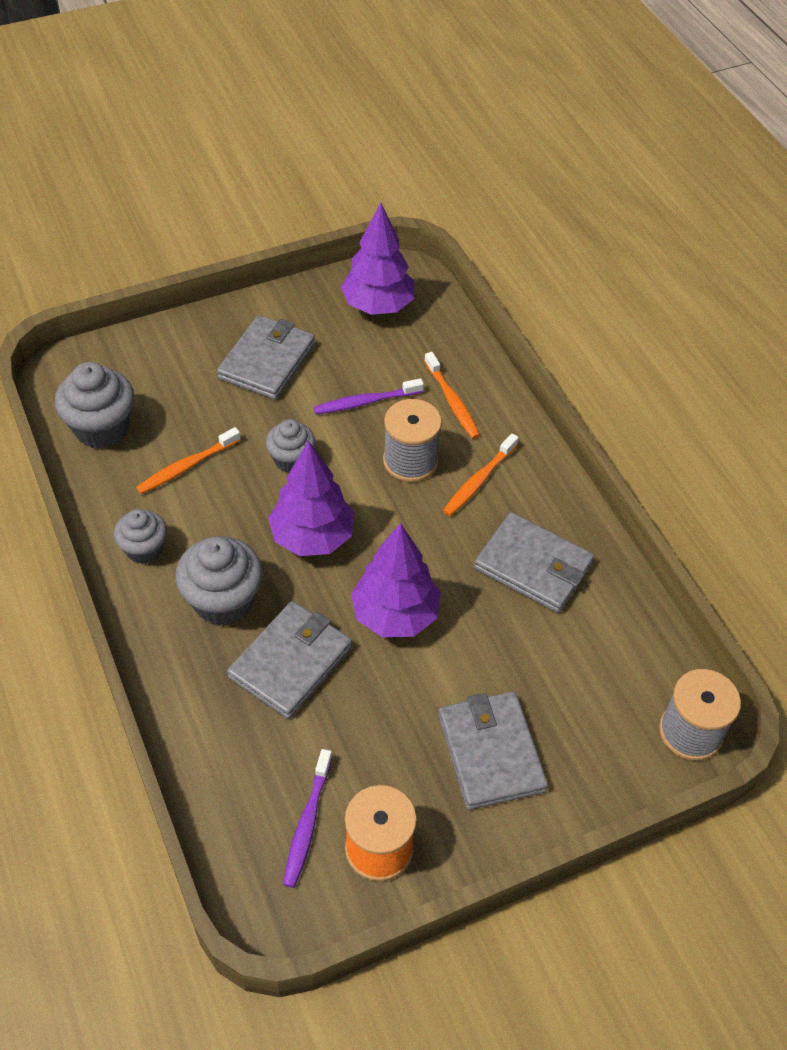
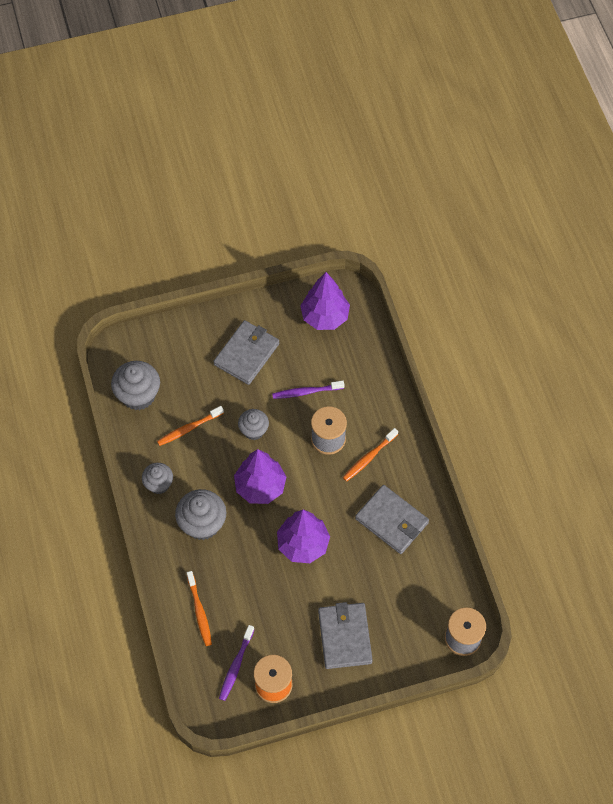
camera: 10 degrees right, 10 degrees up
(290, 662) = (238, 567): grey wallet -> none
(452, 401) = (362, 397): orange toothbrush -> orange toothbrush (199, 611)

